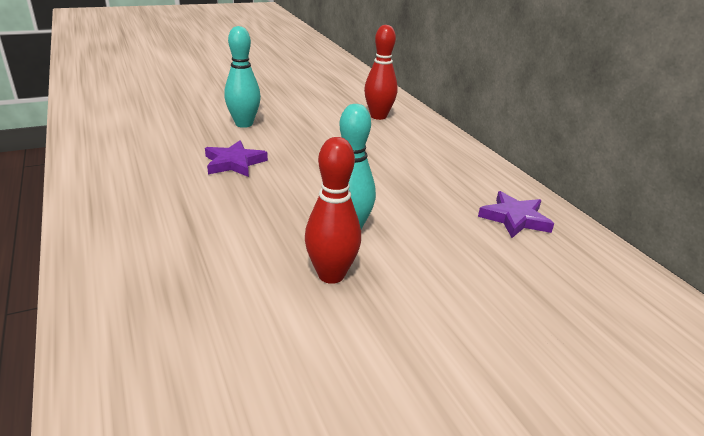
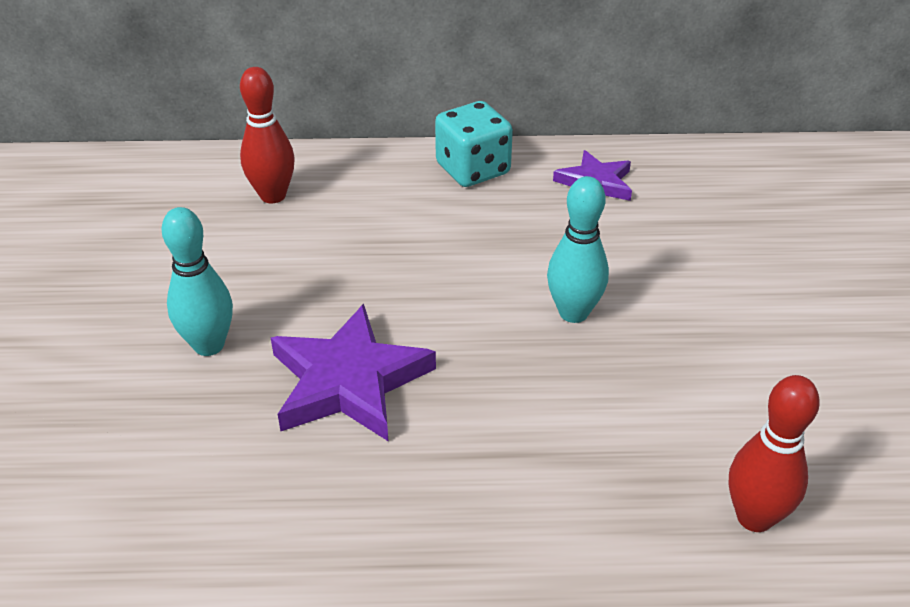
camera: 65 degrees left, 10 degrees up
(234, 163) = (349, 381): purple star -> purple star, size x1.67
(331, 275) = (657, 350): red bowling pin -> red bowling pin (754, 517)
(472, 168) = (473, 169): none -> turquoise dice

